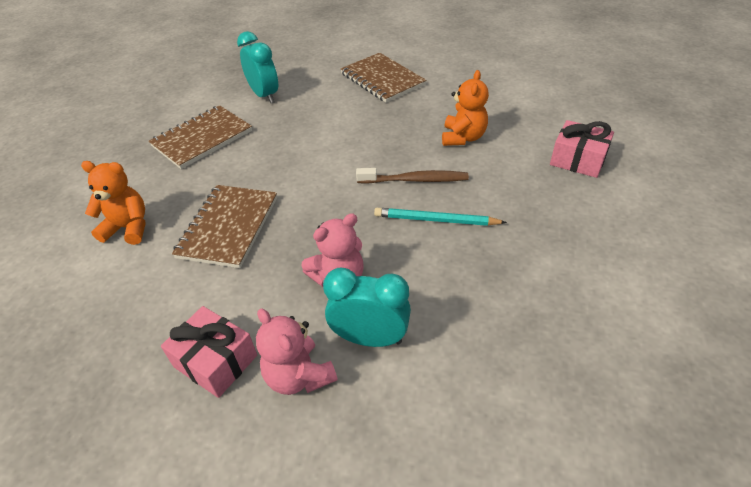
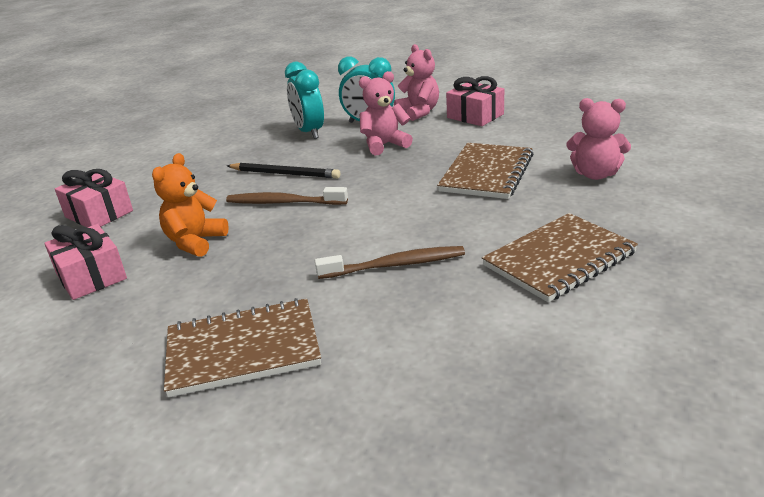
camera: 170 degrees left, 15 degrees down
(128, 228) = (595, 174): orange teddy bear -> pink teddy bear
(264, 95) = (473, 331): turquoise clock -> turquoise clock (309, 132)
(309, 128) = (395, 265): none -> brown toothbrush
(382, 79) = (243, 349): brown notebook -> brown notebook turned 75 degrees counterclockwise
(436, 220) = (284, 174): turquoise pencil -> black pencil
(513, 109) = (91, 276): none -> pink gift

